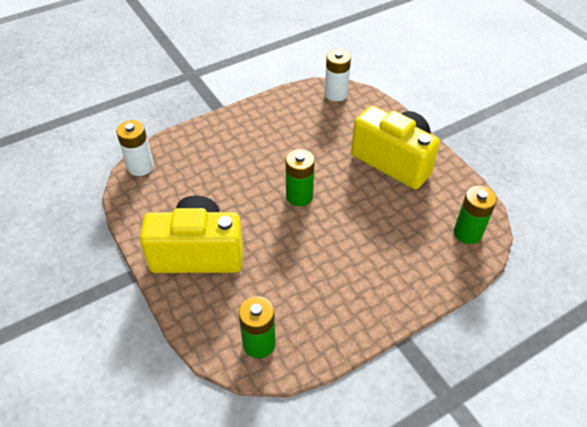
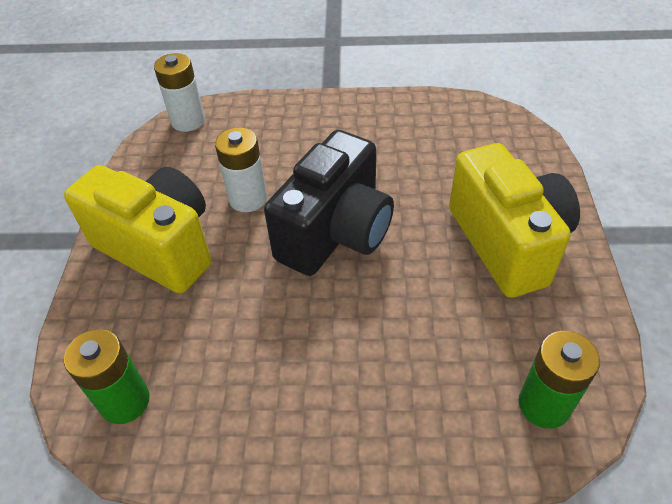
camera: 35 degrees right, 0 degrees up
(299, 196) = (336, 233): green battery -> black camera
(336, 94) = (493, 122): white battery -> white battery (248, 199)

